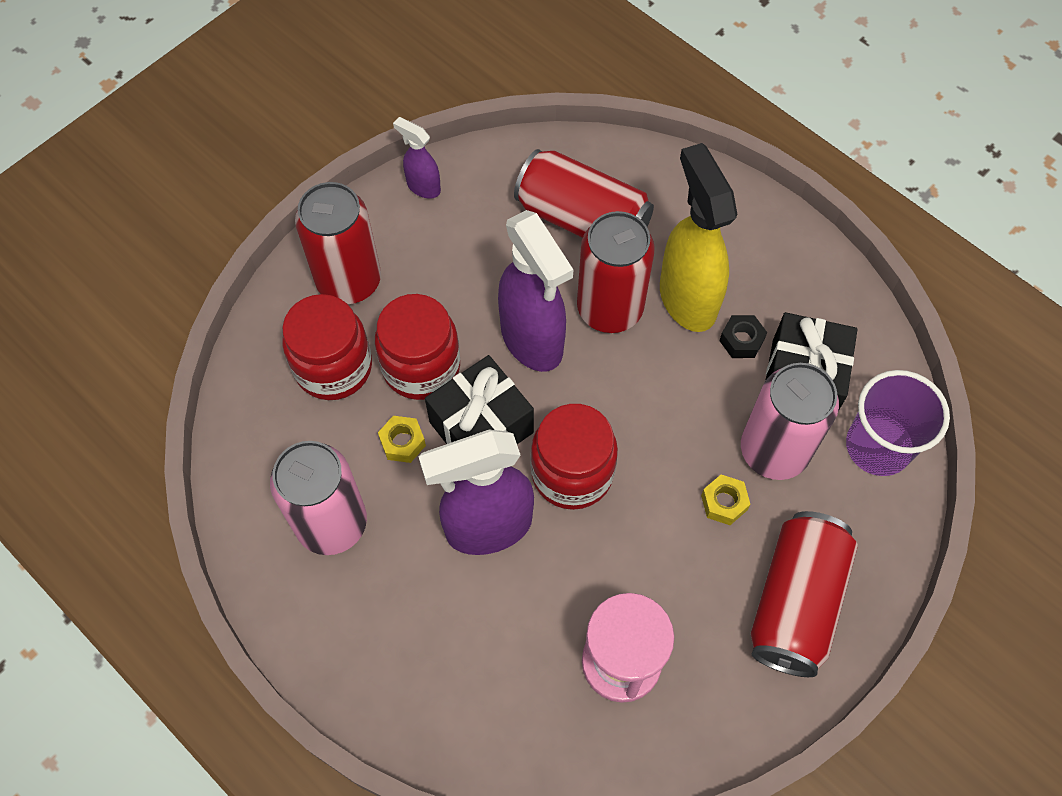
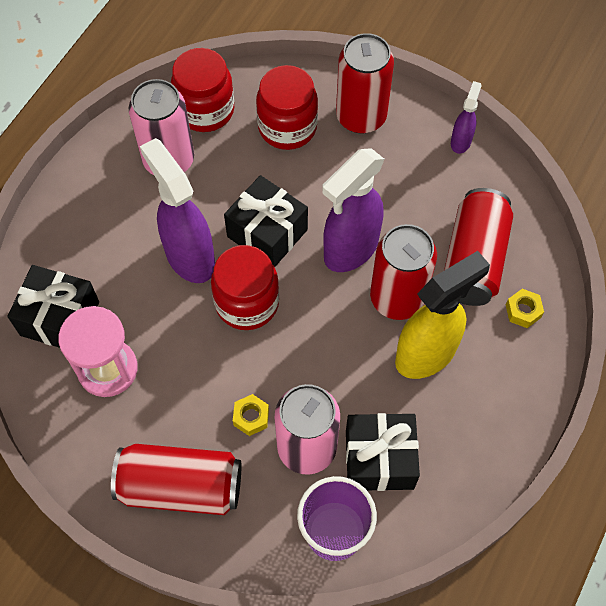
camera: 75 degrees right, 0 degrees up
(402, 442) = (241, 186): yellow nut -> yellow nut (523, 311)
(421, 367) = (305, 181): red jar -> red jar (205, 110)
(532, 713) = (60, 318): none -> black gift
(741, 340) = (401, 404): black nut -> none

